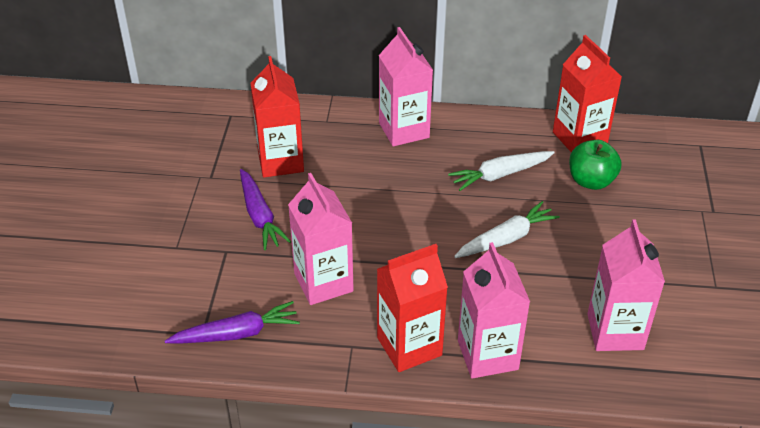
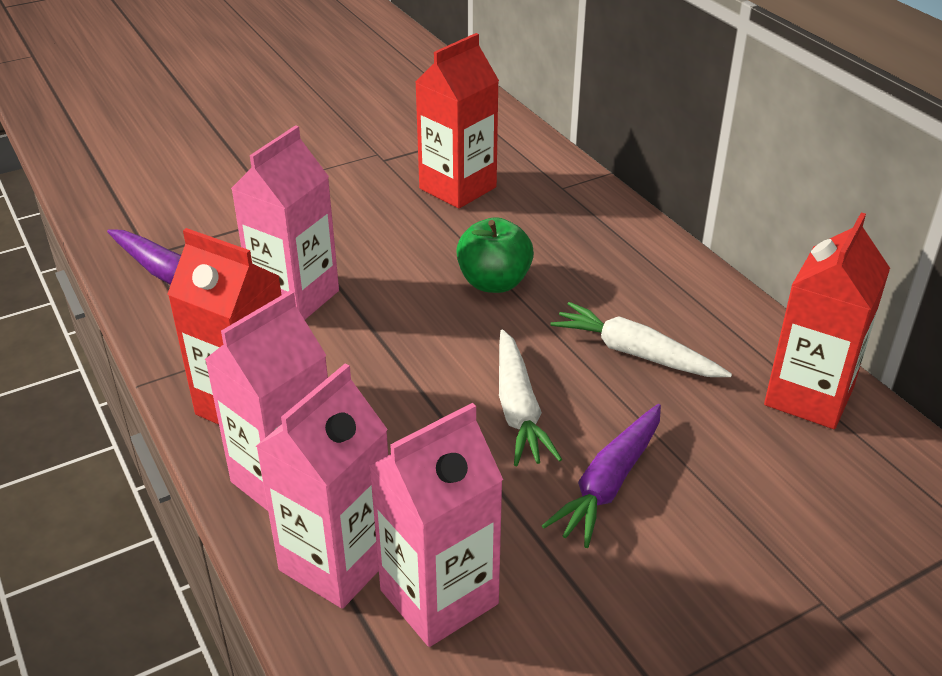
camera: 55 degrees right, 5 degrees down
(260, 216) = (357, 212): purple carrot -> purple carrot (609, 483)
(404, 130) = (618, 244): pink carton -> pink carton (337, 562)
(506, 239) = (518, 409): white carrot -> white carrot turned 60 degrees clockwise
(591, 181) = (731, 444): green apple -> green apple (494, 282)

